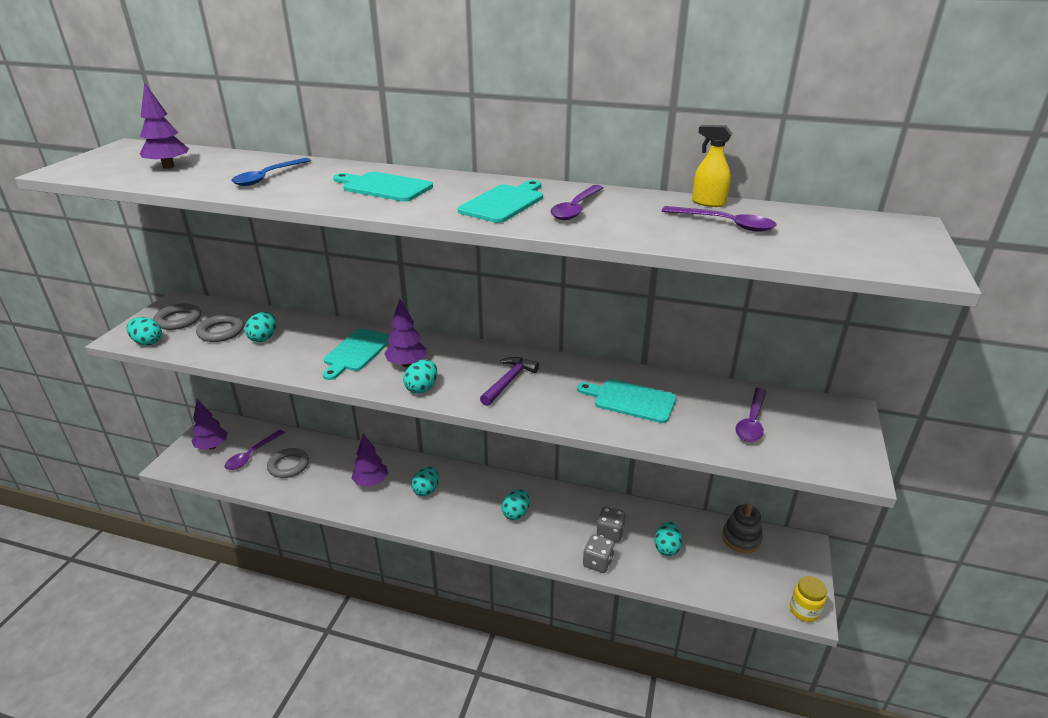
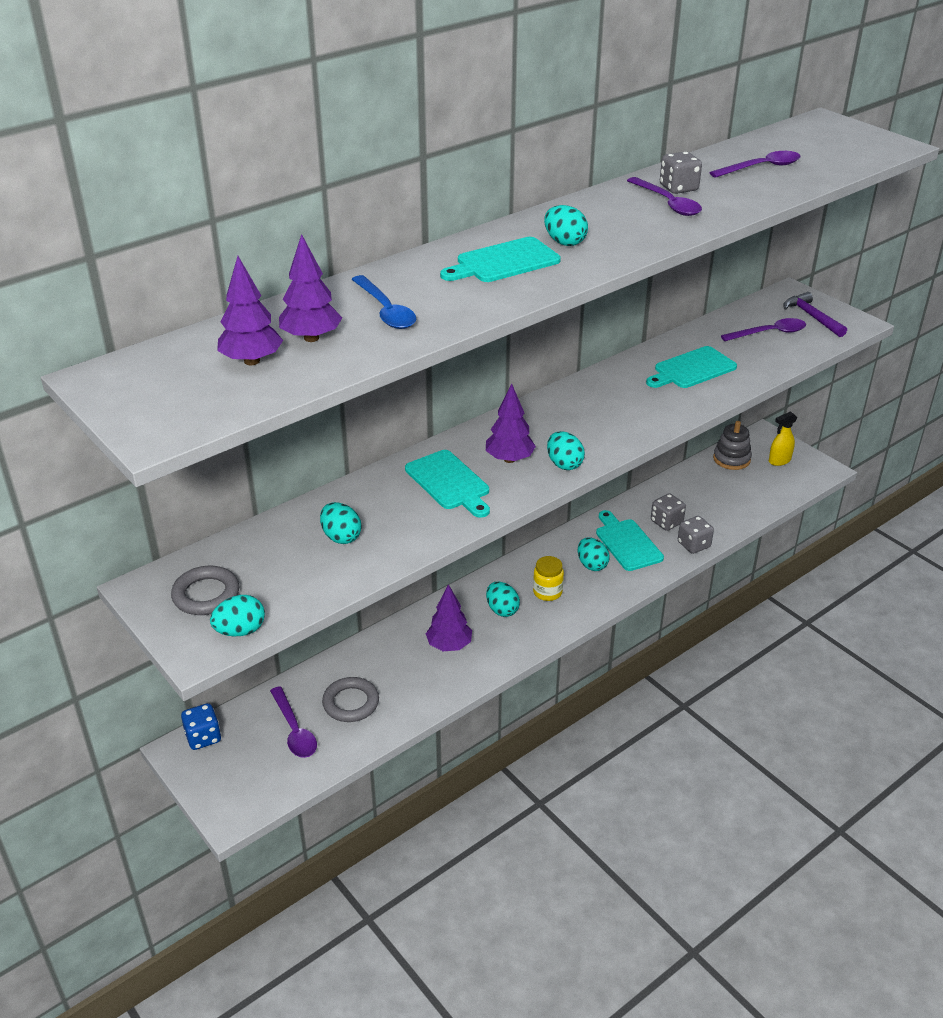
camera: 55 degrees left, 5 degrees up
(212, 446) = (235, 763): purple tree -> purple tree (311, 338)
(221, 331) = (284, 565): grey ring -> none
(228, 425) = (203, 737): none -> blue dice
(504, 203) = (618, 225): turquoise cutting board -> turquoise cutting board (627, 543)
(508, 381) = (602, 414): purple hammer -> purple hammer (812, 317)
(615, 205) = (678, 188): none -> grey dice
(666, 548) = (709, 501): turquoise egg -> turquoise egg (564, 242)
(708, 203) = (712, 157): yellow spray bottle -> yellow spray bottle (779, 461)
(752, 422) = (769, 333): purple spoon -> purple spoon turned 75 degrees counterclockwise
(804, 610) = (822, 471): yellow jar -> yellow jar (547, 592)

